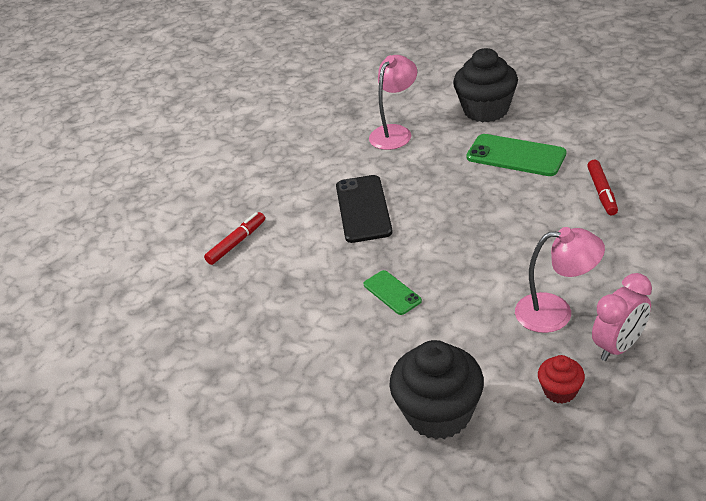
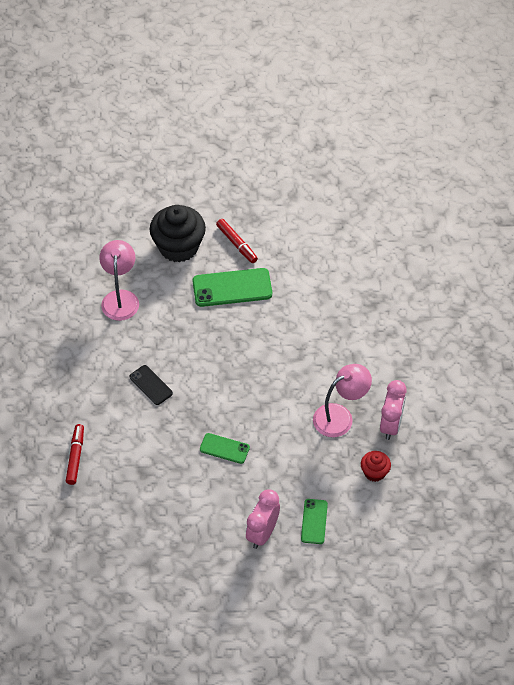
camera: 40 degrees left, 15 degrees up
(363, 209) = (151, 385): black phone -> black phone, size x0.57
(365, 398) = (262, 533): none -> pink clock
(439, 413) = (314, 521): black cupcake -> green phone
(601, 192) = (313, 300): red marker -> red marker (236, 244)

